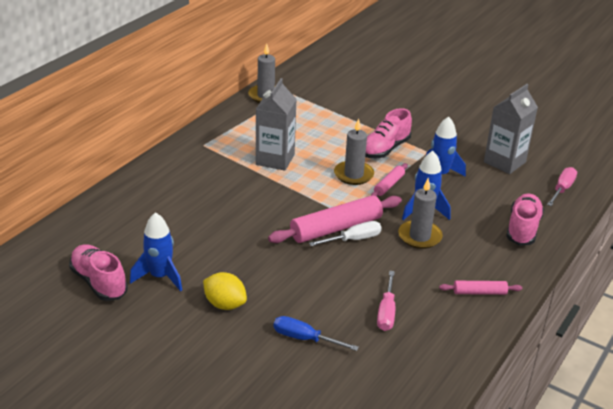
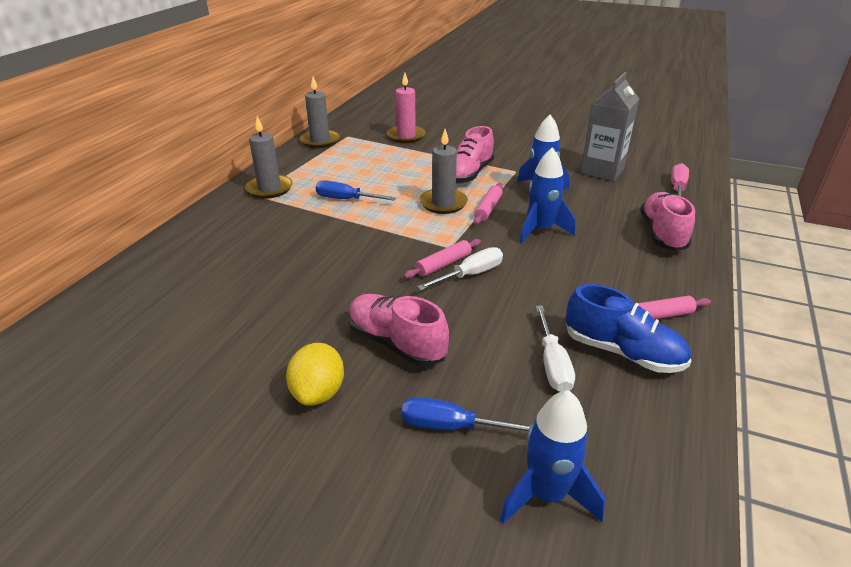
camera: 10 degrees left, 0 degrees up
(99, 282) = (117, 391): pink shoe -> pink shoe (396, 343)
(160, 277) = (214, 366): blue rocket -> blue rocket (546, 495)
(225, 304) = (318, 392): yellow lemon -> yellow lemon turned 75 degrees clockwise
(275, 159) = (346, 199): grey carton -> blue screwdriver
(336, 228) = (443, 264): pink rolling pin -> pink rolling pin, size x0.51
(343, 101) = (406, 136): none -> pink candle
(386, 312) = (552, 364): pink screwdriver -> white screwdriver
(419, 236) = (549, 259): grey candle -> grey candle (269, 189)
(439, 313) = (622, 352): none -> blue shoe

